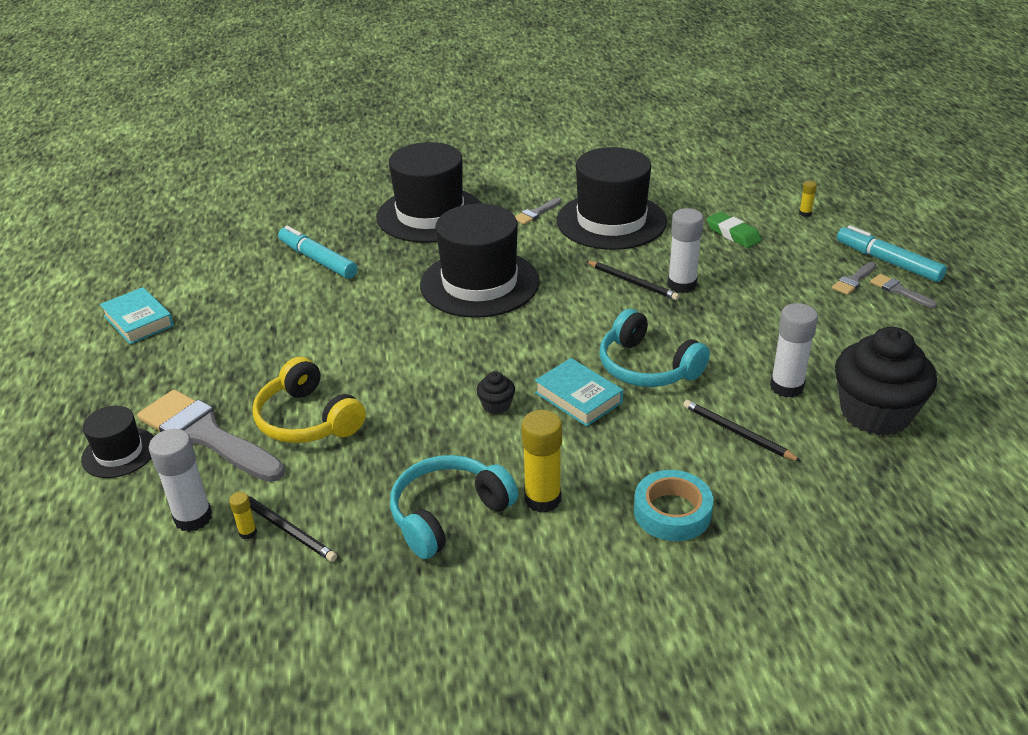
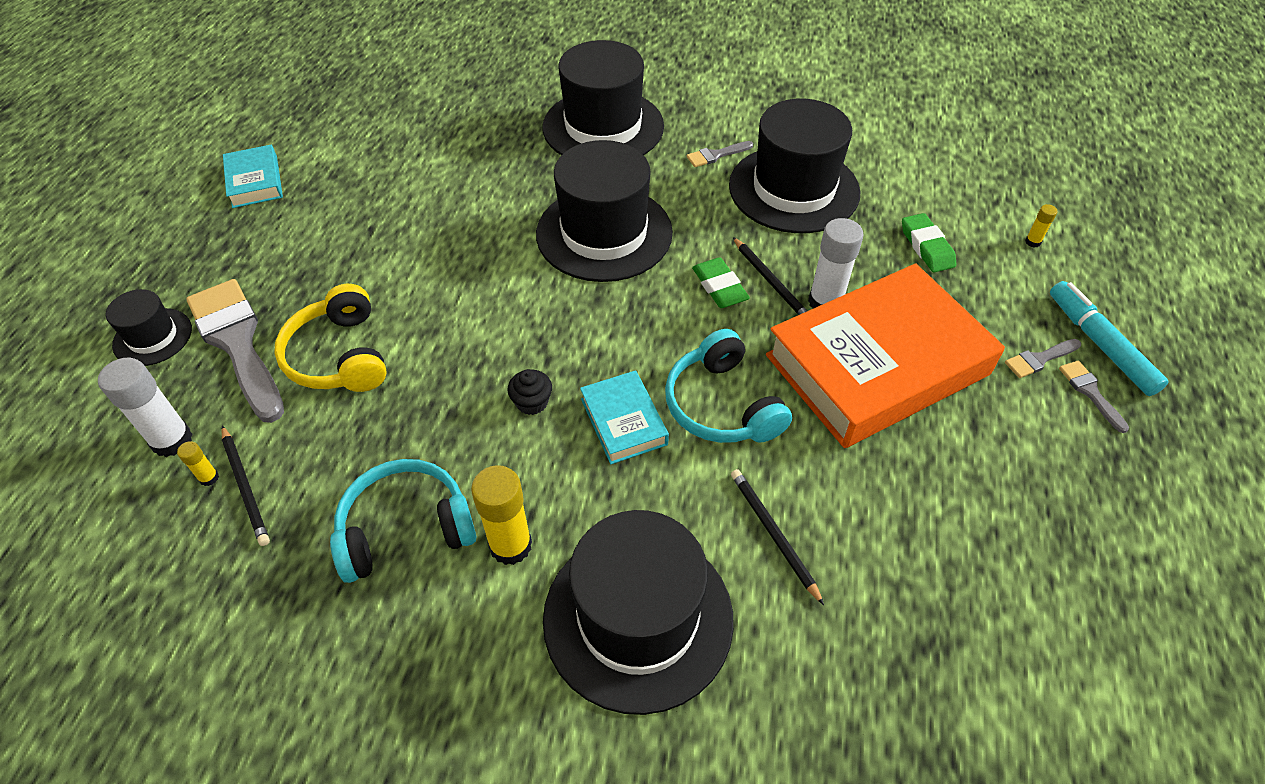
camera: 20 degrees right, 15 degrees up
(318, 260) = (459, 154): turquoise marker -> none
(595, 295) = (719, 287): none -> green eraser
(672, 512) = (638, 618): turquoise tape -> black hat
(744, 313) = (877, 365): none -> orange book
(786, 387) = (868, 489): white glue stick -> none
(875, 413) = (956, 566): black cupcake -> none

